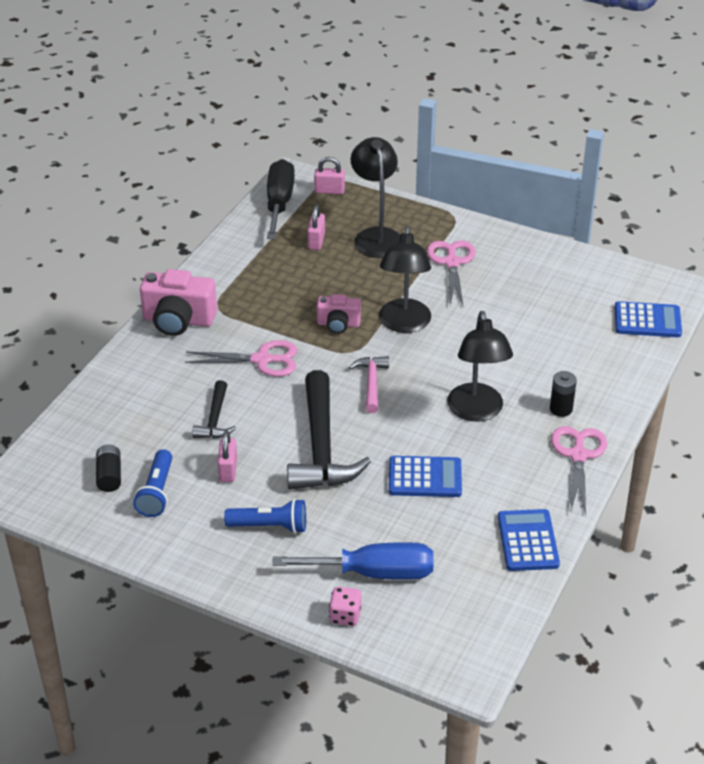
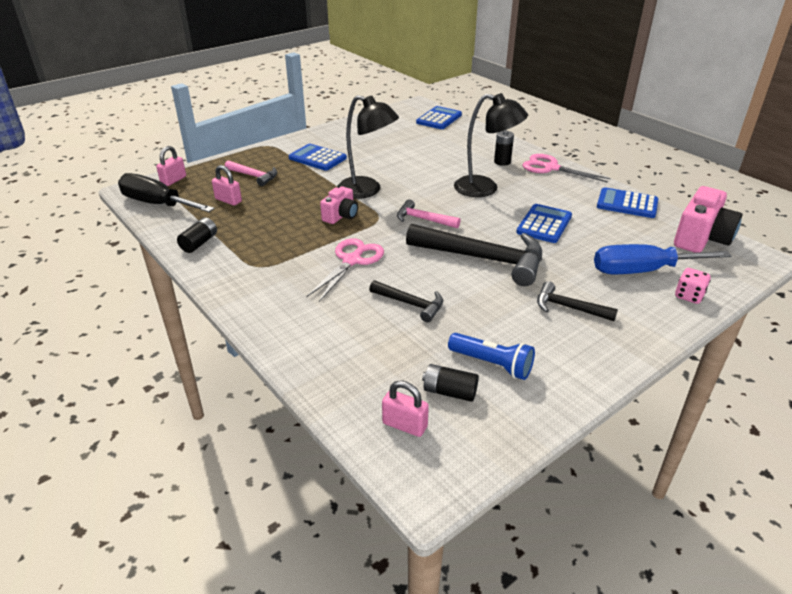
camera: 65 degrees left, 5 degrees down
(178, 320) = (254, 292): pink camera -> pink camera (701, 238)
(228, 470) = (484, 313): pink padlock -> pink padlock (404, 425)
(231, 257) = (199, 243): none -> black battery
(270, 526) = (568, 307): blue flashlight -> black hammer
(374, 573) = (642, 271): blue screwdriver -> blue screwdriver turned 120 degrees counterclockwise
(376, 236) = (254, 176): black lamp -> pink hammer
(451, 262) = (317, 158): pink scissors -> blue calculator

